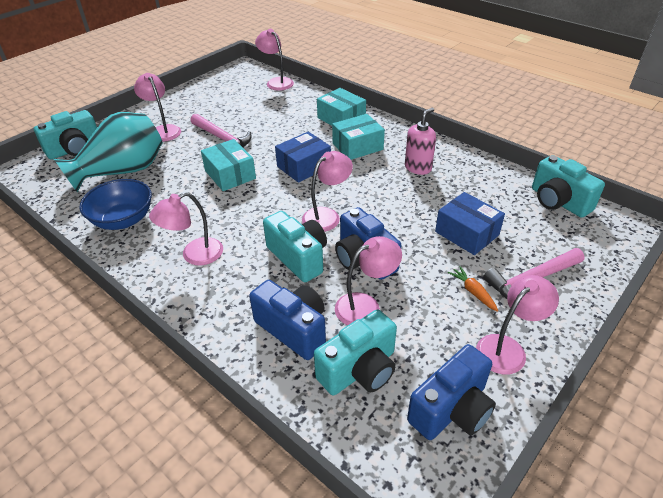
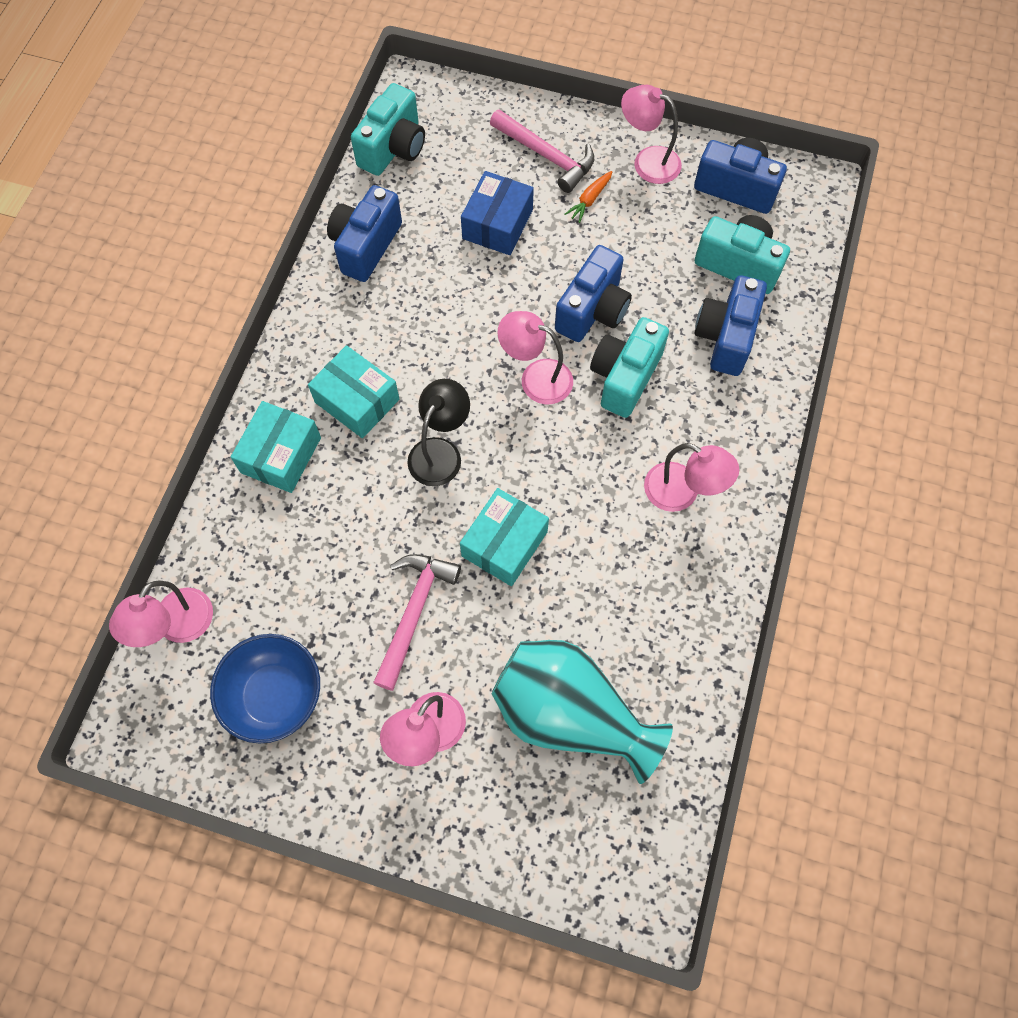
camera: 115 degrees left, 25 degrees up
(75, 149) = (549, 852): turquoise camera -> none
(123, 220) = (669, 628): blue bowl -> blue bowl (274, 695)
(304, 166) = (440, 452): blue box -> black lamp
(365, 305) = (660, 286): pink lamp -> none
(418, 168) = (382, 308): pink soap dispenser -> none
(471, 172) = (366, 246): none -> blue camera

